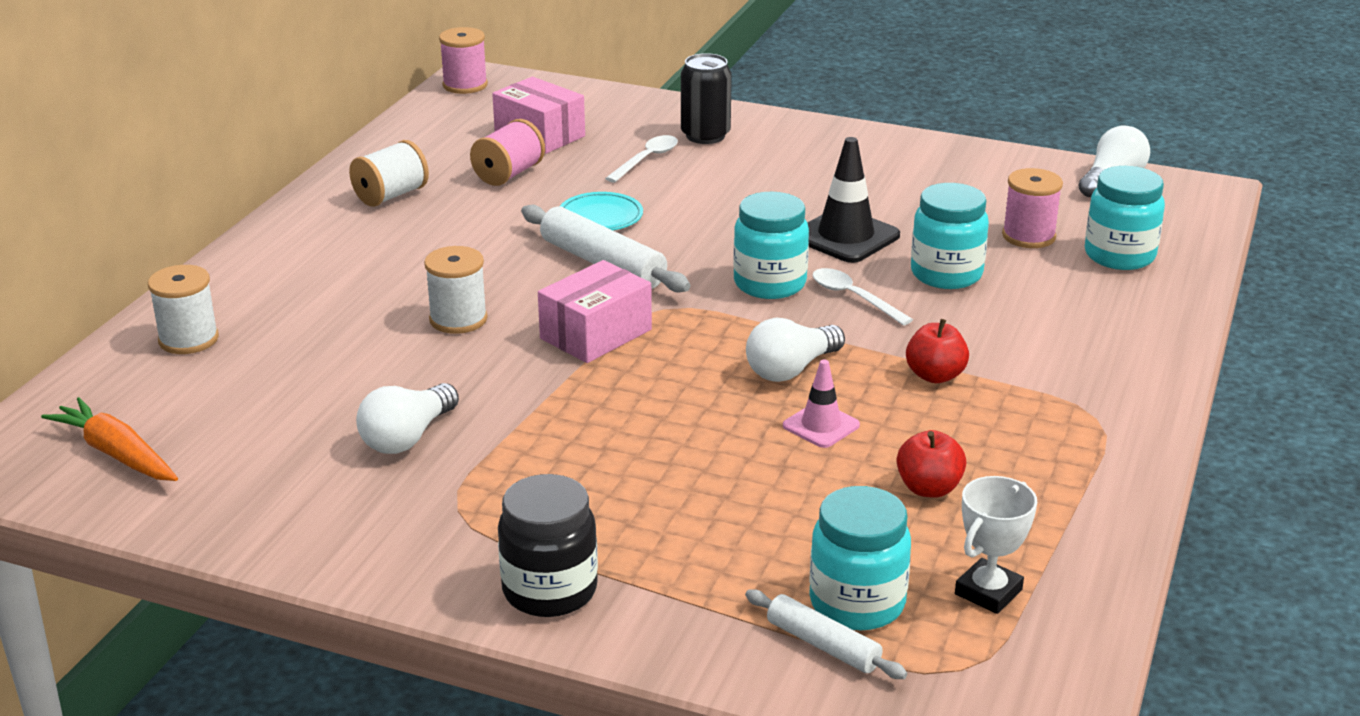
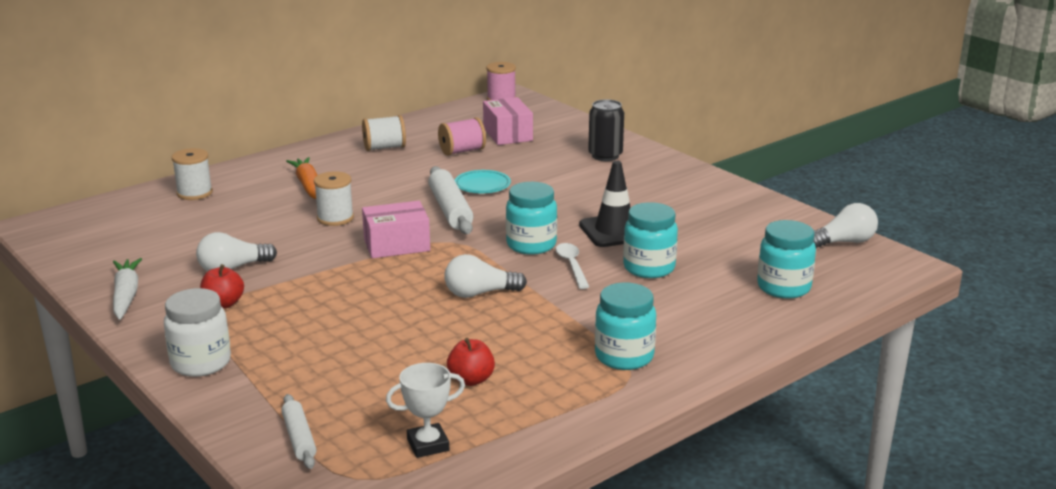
camera: 30 degrees right, 5 degrees down
(116, 454) = (95, 236): orange carrot -> orange carrot (308, 185)
(298, 530) = (126, 295): none -> white carrot
(550, 591) = (201, 363): black jar -> white jar
(646, 160) = (551, 161): white spoon -> none
(821, 425) = (455, 327): pink traffic cone -> none
(857, 603) = (346, 424): turquoise jar -> turquoise jar (624, 357)
(935, 376) = (561, 321): red apple -> red apple (223, 304)
(1028, 236) = (736, 260): pink spool -> none

